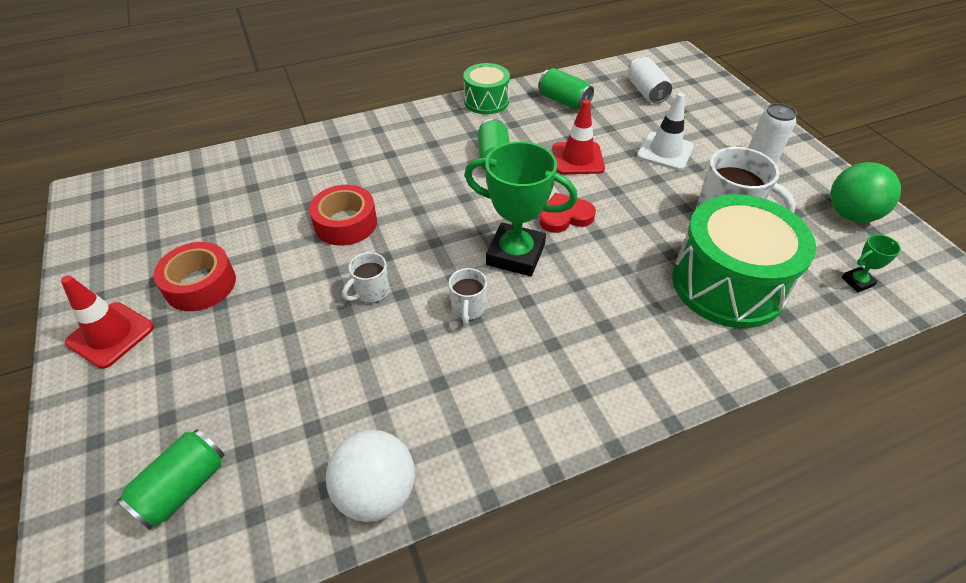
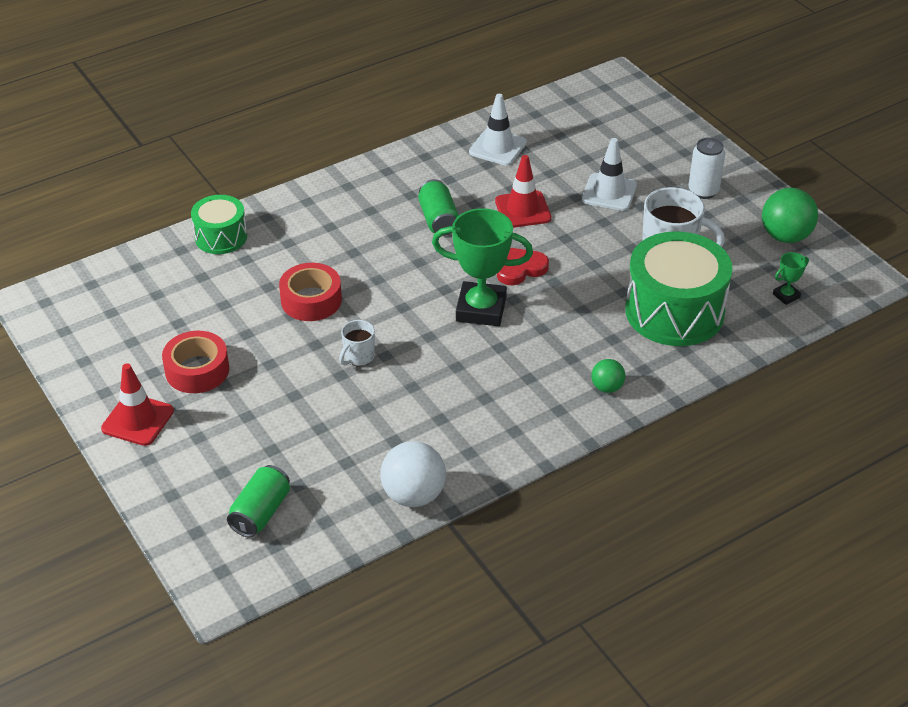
camera: 10 degrees left, 5 degrees down
(468, 309) = (449, 360): white mug -> none
(486, 101) = (414, 156): green drum -> green drum (221, 237)
(564, 101) = (498, 147): green can -> white traffic cone
(643, 370) = (607, 387): none -> green ball
(646, 92) = (583, 127): white can -> none

